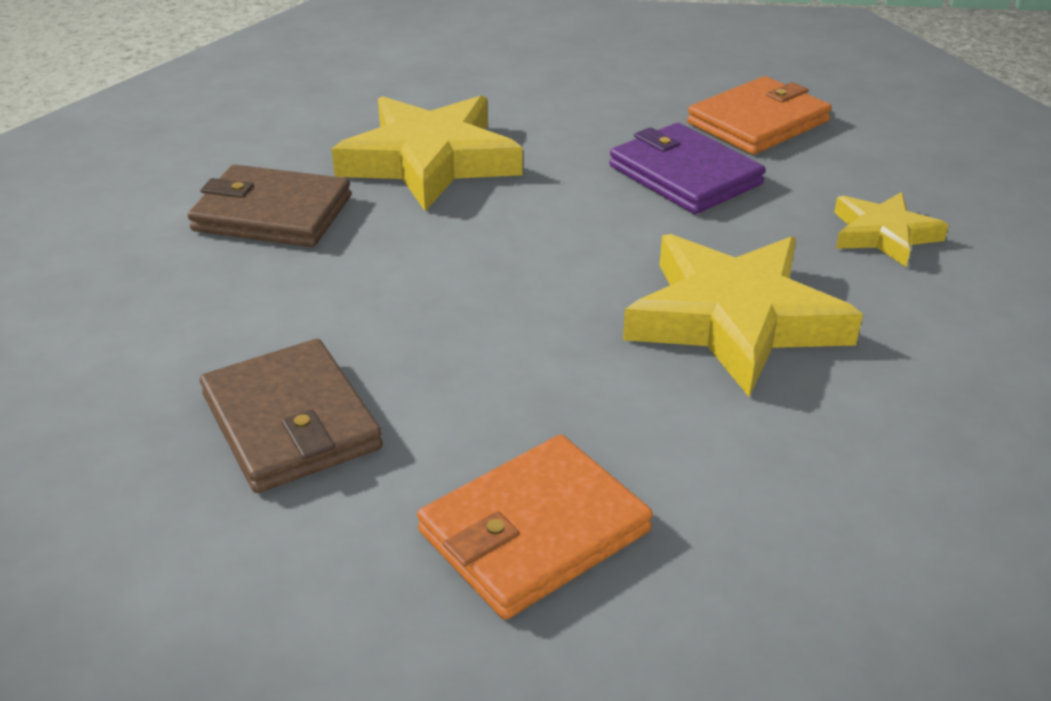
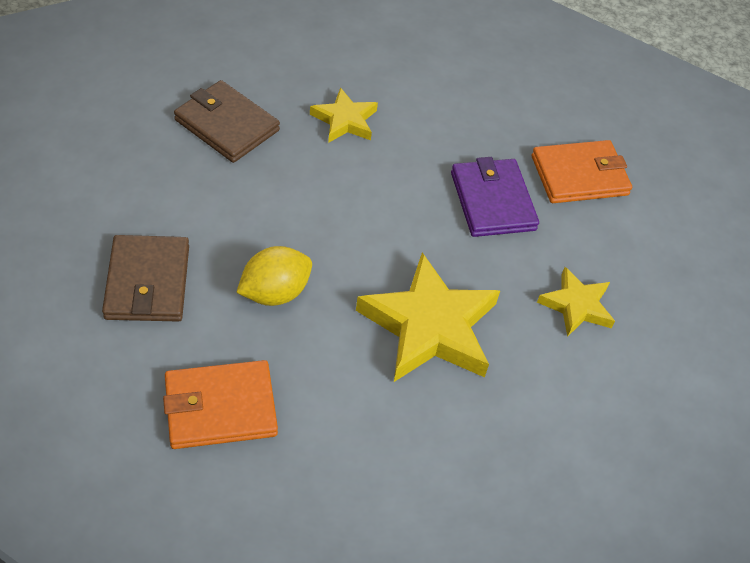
camera: 20 degrees right, 15 degrees up
(430, 161) = (345, 120): yellow star -> yellow star, size x0.55
(494, 362) = (275, 293): none -> yellow lemon

